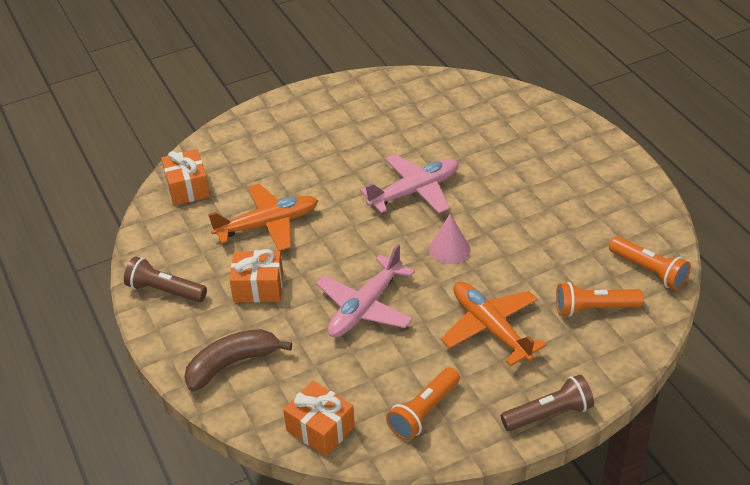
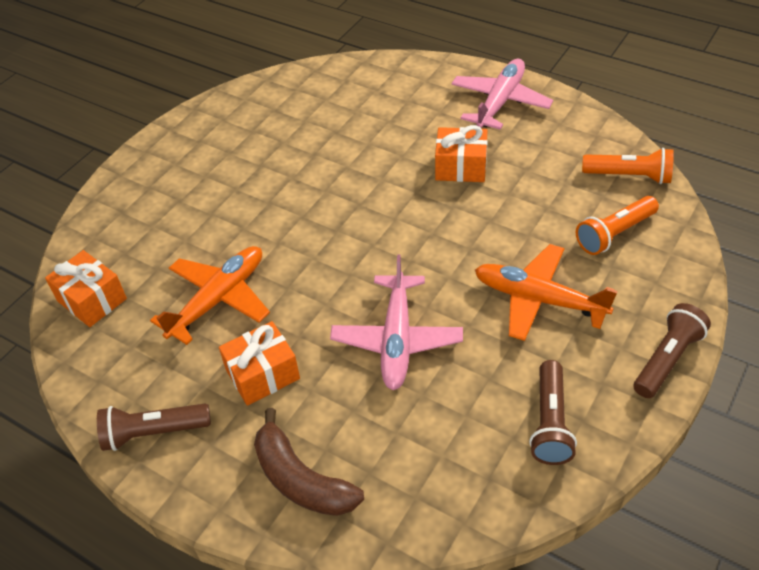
camera: 30 degrees left, 5 degrees up
(232, 364) = (301, 479): brown banana -> brown banana turned 75 degrees counterclockwise
(320, 429) = (460, 502): orange gift -> orange gift (461, 167)
(414, 191) = (349, 196): pink plane -> pink plane (500, 102)
(424, 412) = (550, 422): orange flashlight -> brown flashlight
(449, 249) = (432, 239): pink cone -> none

